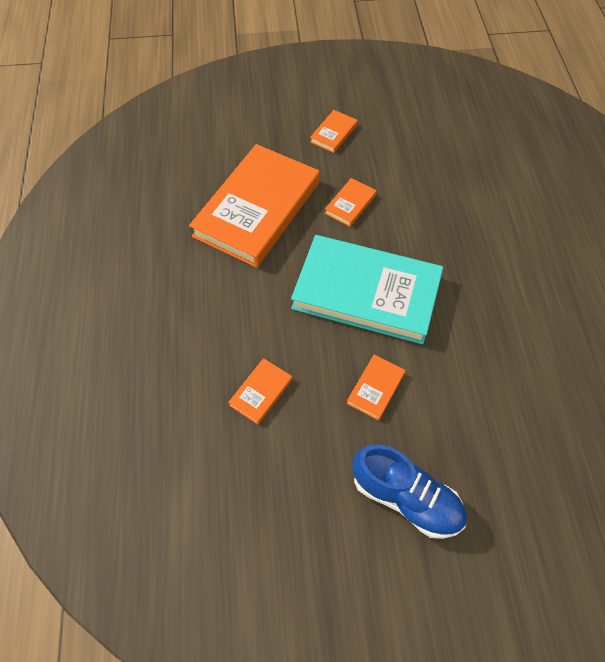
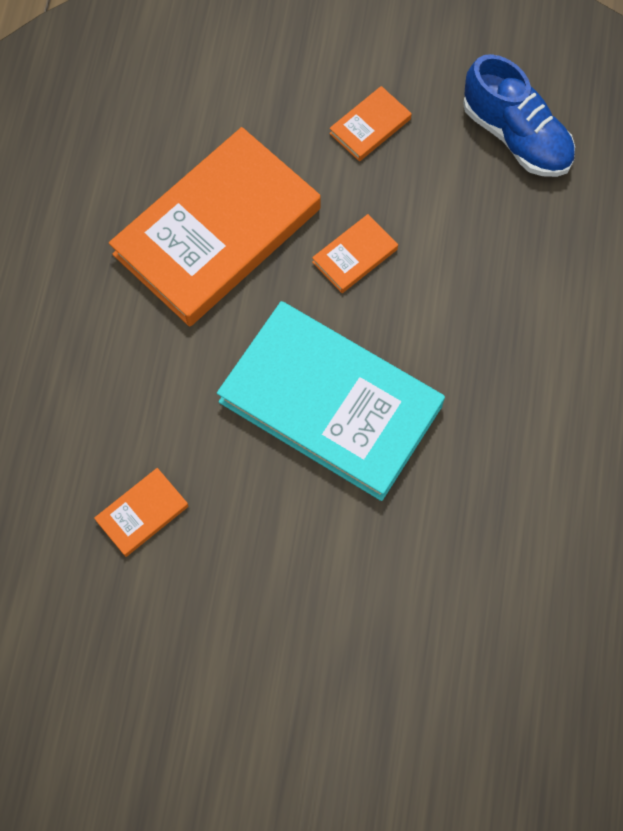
camera: 15 degrees right, 10 degrees up
(375, 388) = (295, 547): orange book -> none
(406, 498) = (284, 704): blue shoe -> blue shoe (516, 136)

